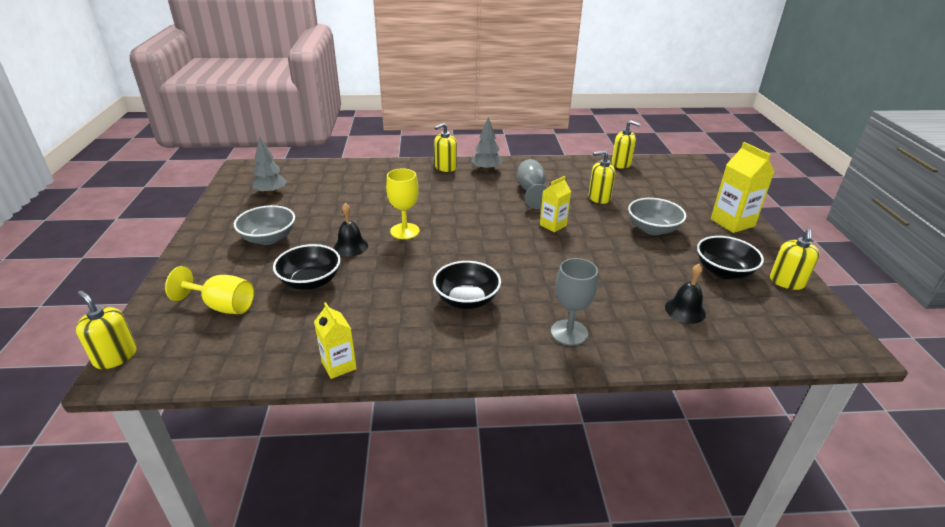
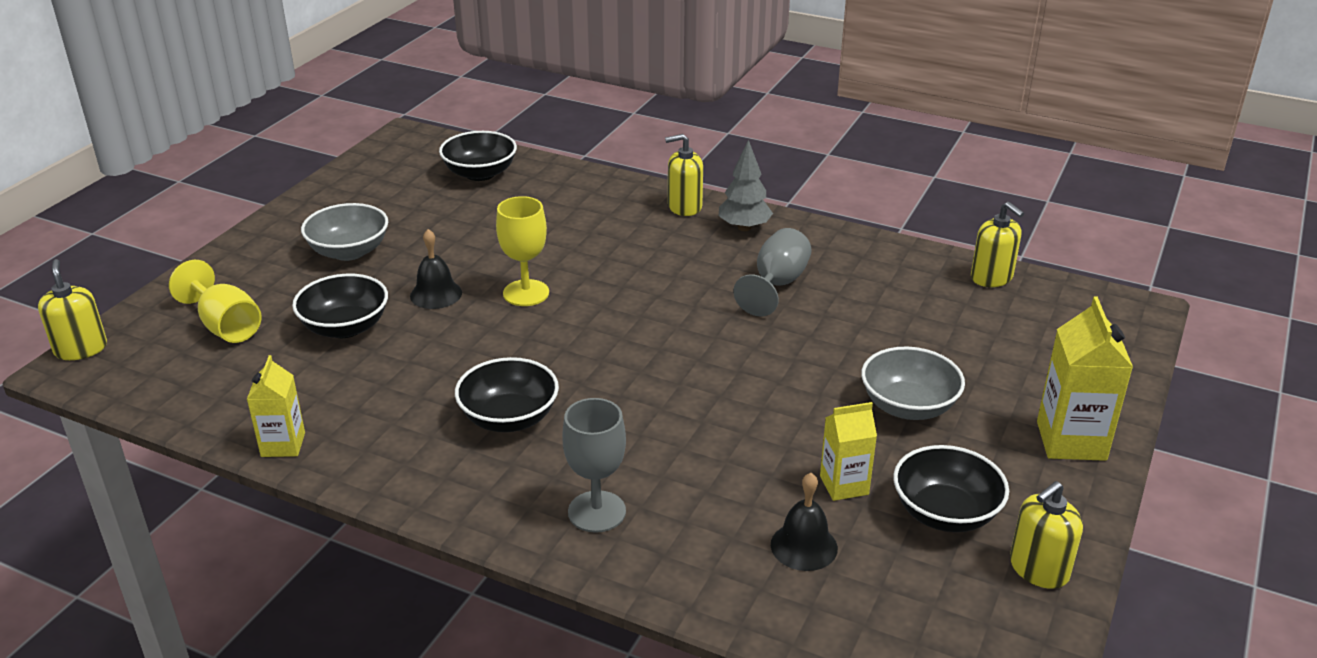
camera: 30 degrees right, 0 degrees up
(271, 193) = (408, 185): grey tree -> none
(311, 177) = (480, 173): none -> black bowl
(553, 225) = (749, 349): yellow carton -> yellow carton (844, 485)
(599, 198) = (878, 327): yellow soap dispenser -> none

